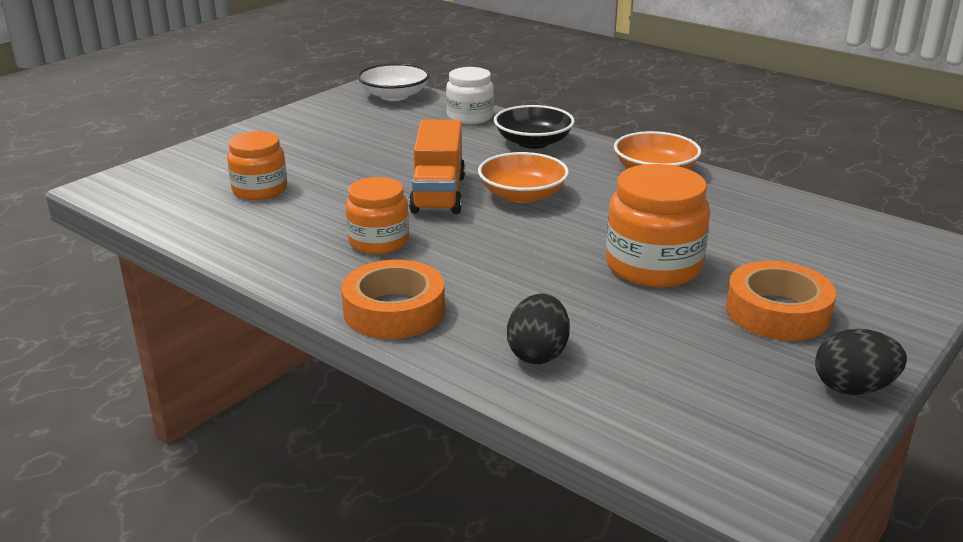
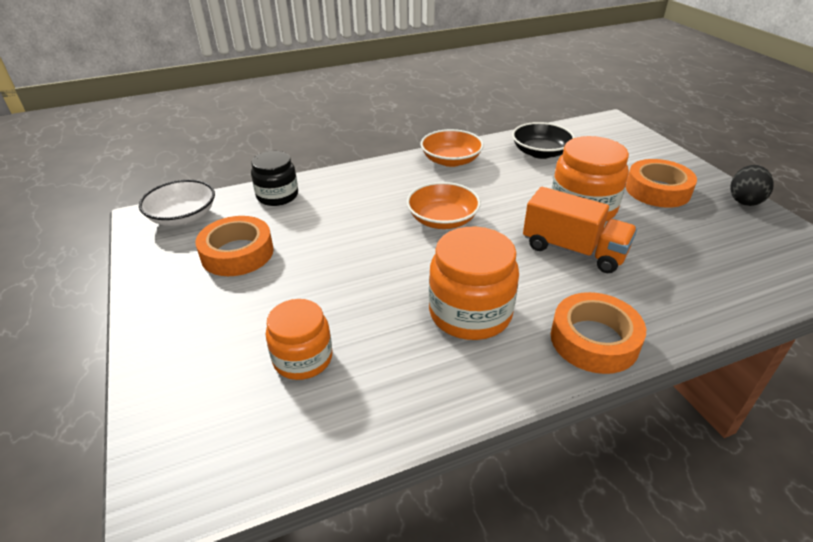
camera: 60 degrees left, 10 degrees up
(366, 129) = (237, 253): none -> orange tape
(378, 241) = (470, 313): orange jar -> orange jar, size x1.51
(438, 194) = (407, 256): orange truck -> orange truck (573, 250)
(470, 117) = (277, 196): white jar -> black jar
(533, 142) = (357, 186): black bowl -> black bowl (540, 152)
(538, 353) = (681, 291): black egg -> none

